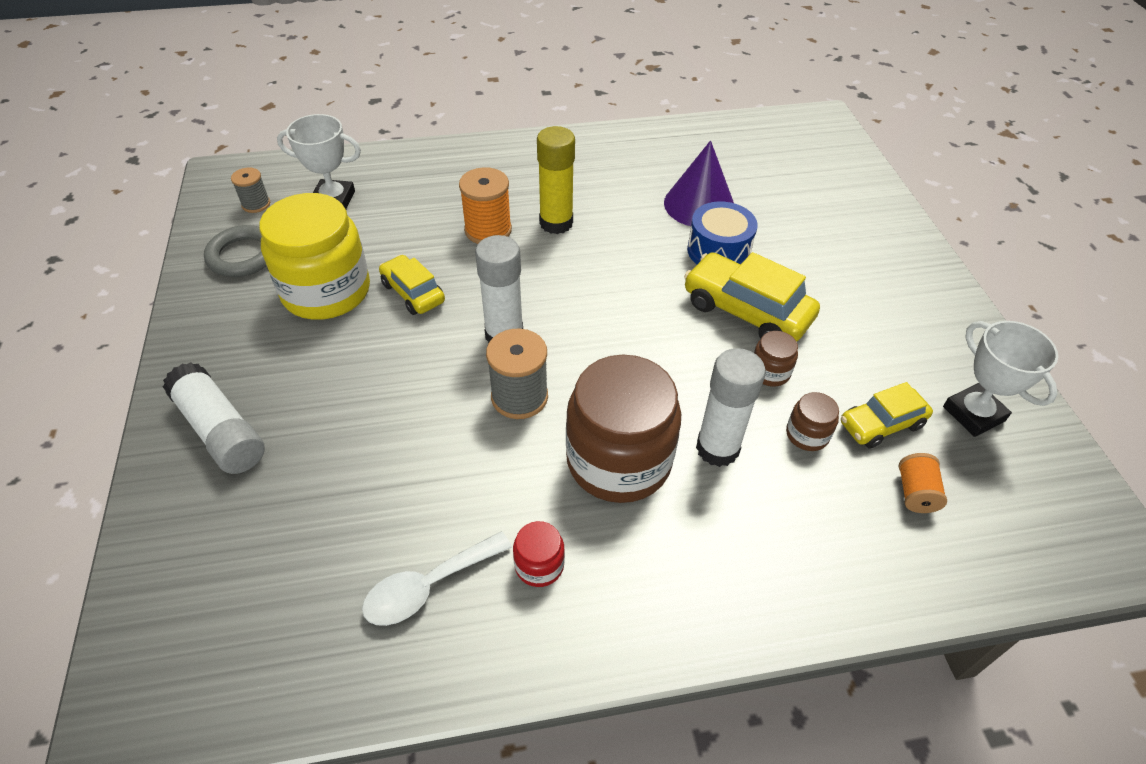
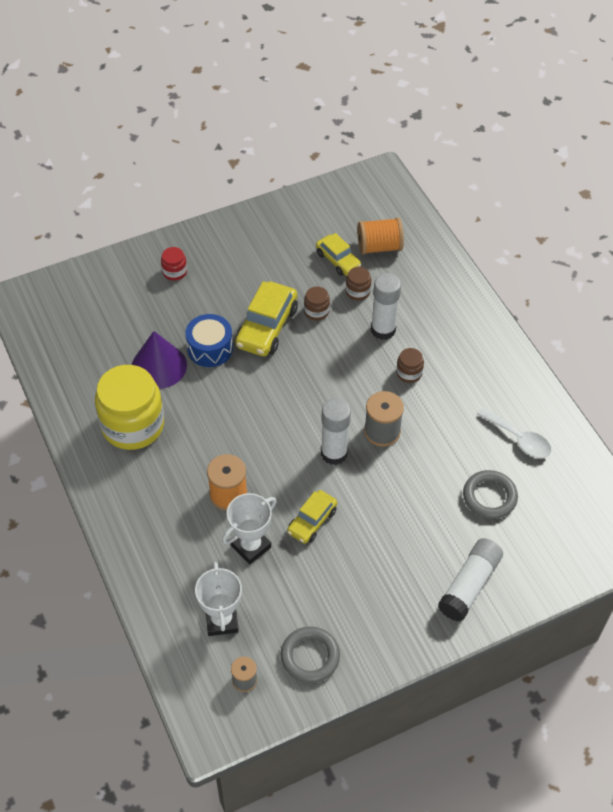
camera: 105 degrees left, 5 degrees up
(326, 291) = (329, 578): yellow jar -> yellow jar (133, 425)
(342, 502) = (489, 497): none -> grey ring
(539, 565) = (486, 394): red jar -> red jar (174, 272)
(556, 223) = (207, 452): yellow glue stick -> none
(618, 460) = (409, 373): brown jar -> brown jar, size x0.43
(915, 492) = (379, 247): orange spool -> orange spool, size x1.65
(973, 414) = (315, 222): white trophy -> white trophy (251, 546)

